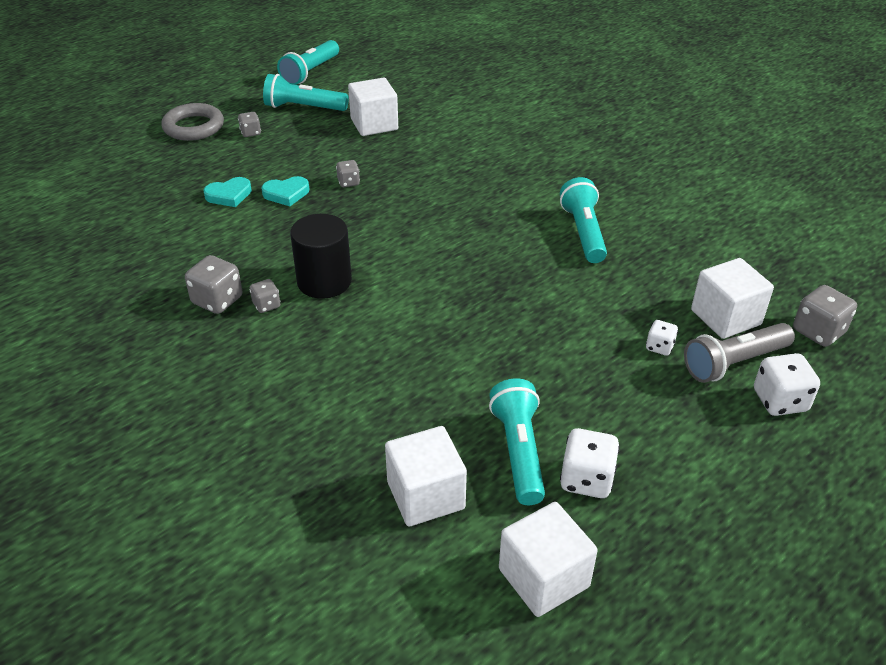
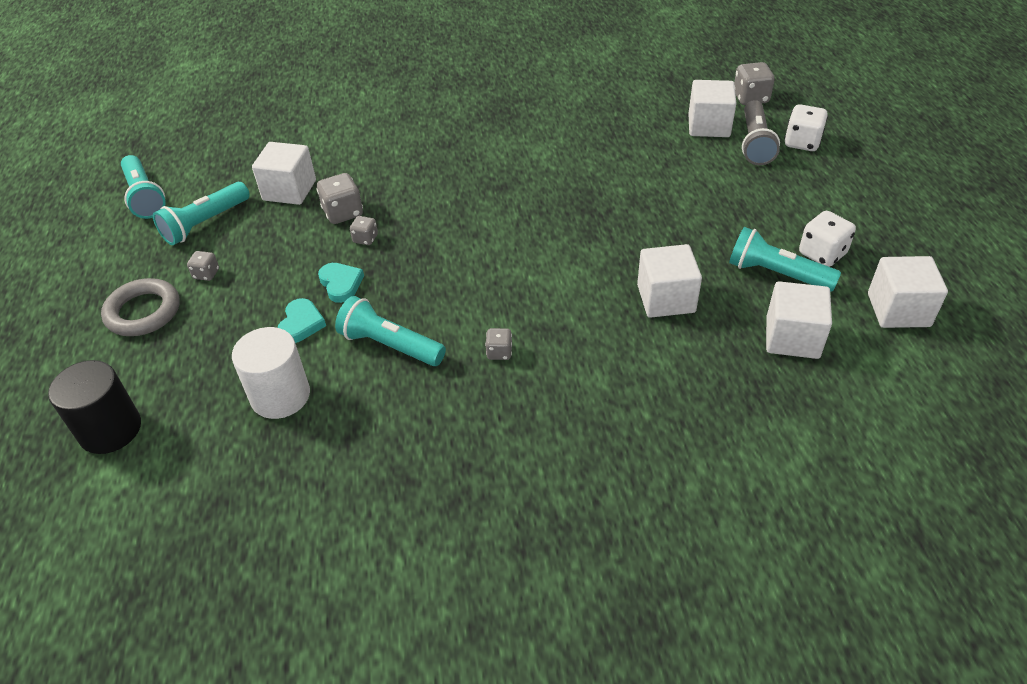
camera: 55 degrees left, 5 degrees up
(149, 219) = (280, 396): none -> white cylinder
(217, 300) = (464, 383): grey dice -> grey dice (343, 213)
(286, 194) = (341, 284): turquoise heart -> turquoise heart turned 45 degrees counterclockwise
(324, 281) = (498, 304): black cylinder -> black cylinder (110, 429)
(413, 381) = (666, 299): none -> white cube
(583, 232) = (562, 143): turquoise flashlight -> turquoise flashlight (390, 345)
(659, 347) = (717, 166): white dice -> none

